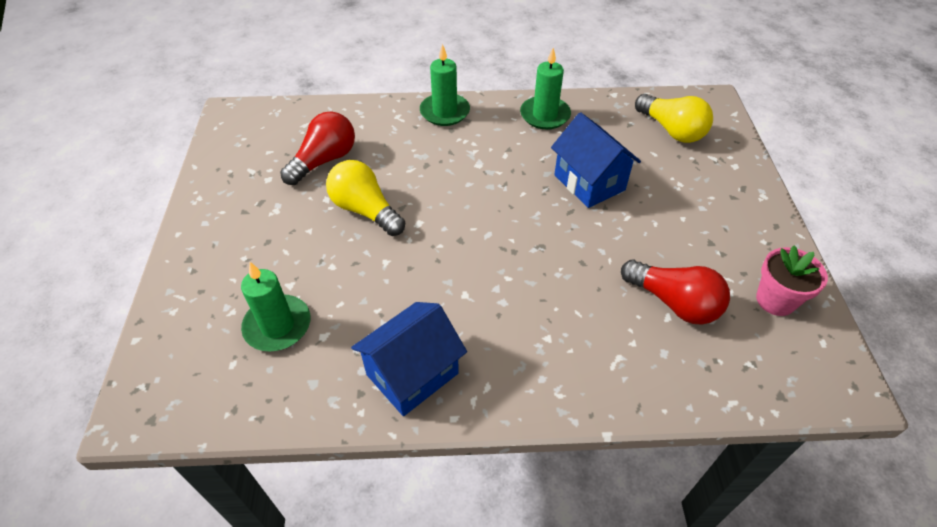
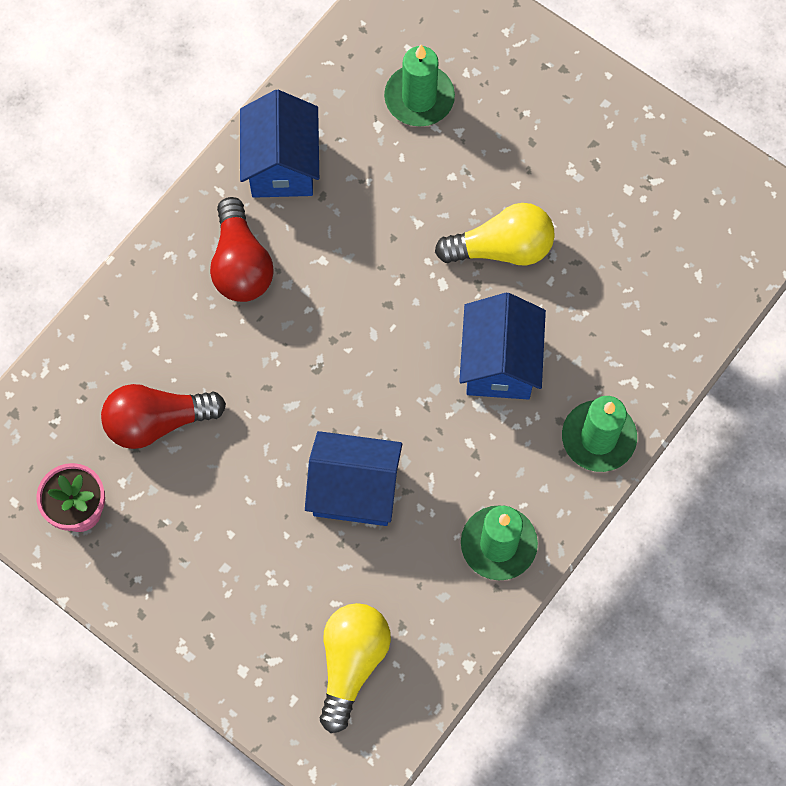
camera: 130 degrees right, 20 degrees up
(324, 160) = (614, 257): red light bulb -> red light bulb (241, 264)
(443, 169) = (500, 363): none -> blue house
(671, 130) = (351, 663): yellow light bulb -> yellow light bulb turned 105 degrees clockwise

